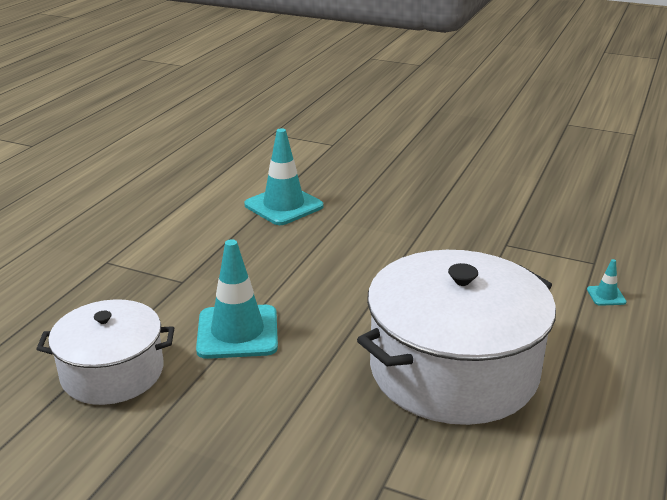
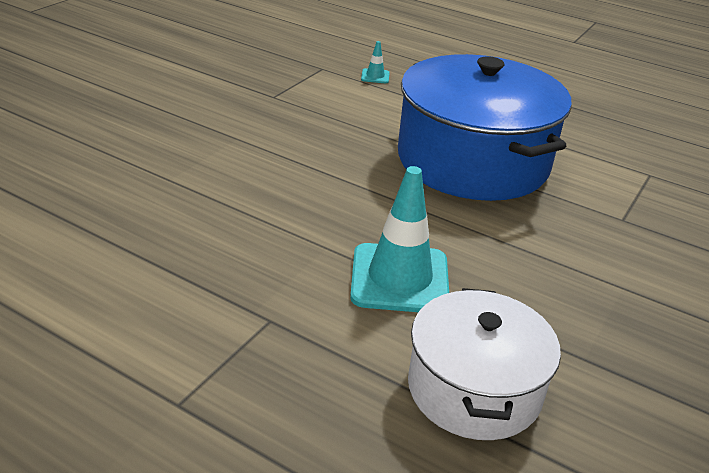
camera: 85 degrees left, 5 degrees up
(283, 206) = (98, 214): turquoise traffic cone -> none
(453, 369) = (472, 161): white pot -> blue pot

